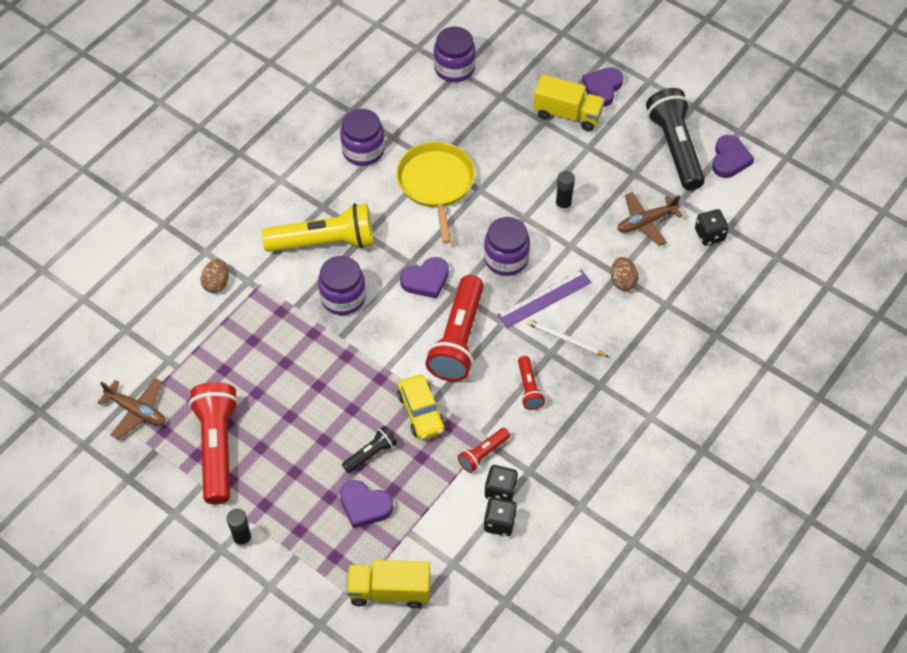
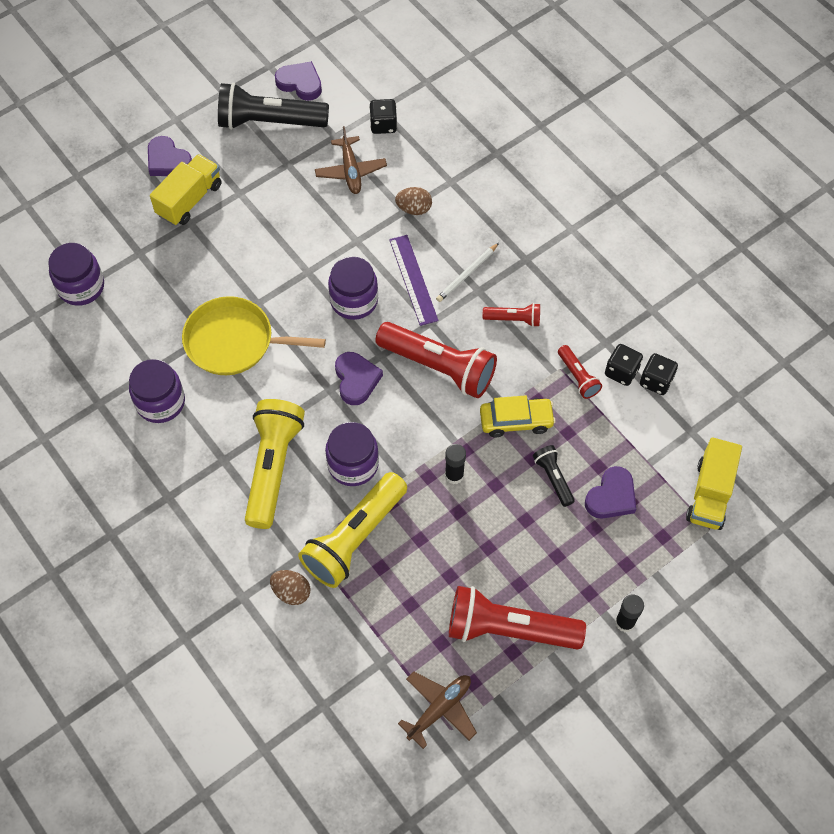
camera: 75 degrees left, 5 degrees up
(275, 315) = (354, 538): none -> yellow flashlight
(563, 205) = (305, 234): black glue stick -> black glue stick (454, 475)

